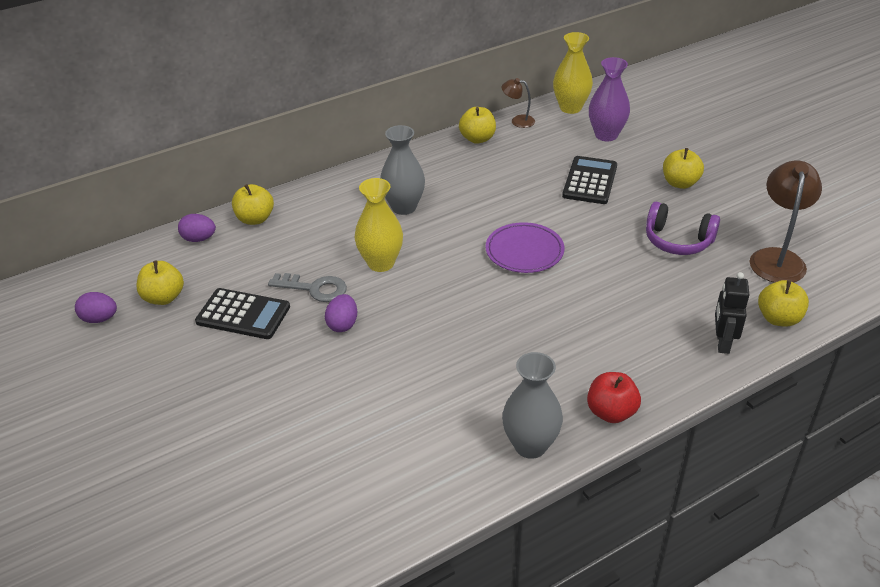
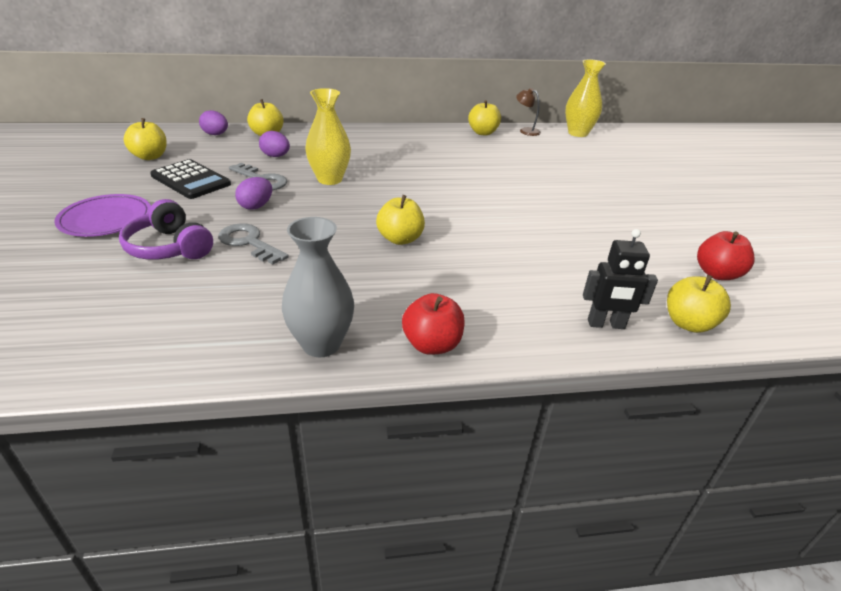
camera: 20 degrees right, 5 degrees down
(99, 319) = (93, 156): purple egg -> purple egg (275, 156)
(379, 370) = (249, 243): none -> grey key
(404, 207) = (384, 154): grey vase -> none
(524, 251) = (458, 203): purple plate -> purple plate (106, 219)
(590, 181) = (558, 176): black calculator -> none
(606, 135) = (597, 154): purple vase -> none
(678, 240) = (614, 233): purple headphones -> purple headphones (169, 247)
(680, 183) = (645, 197): yellow apple -> yellow apple (400, 239)
(722, 343) = (606, 324): black robot -> black robot turned 120 degrees counterclockwise
(777, 258) = (717, 274): brown lamp -> red apple

